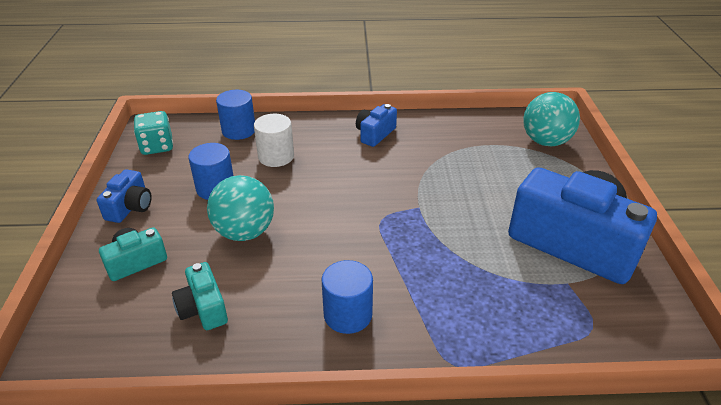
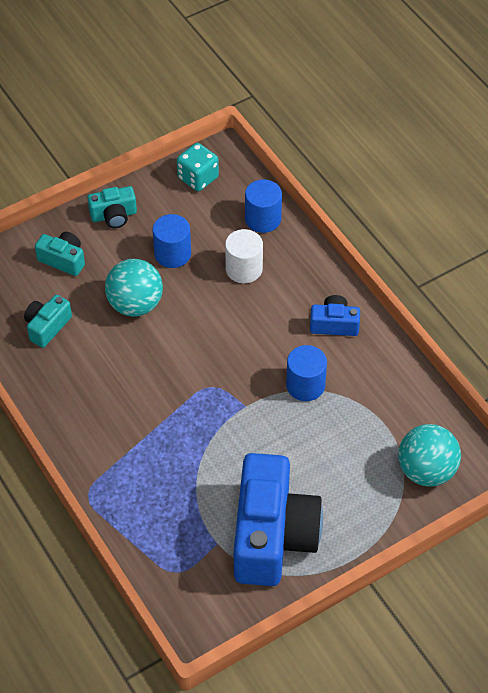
camera: 60 degrees right, 15 degrees up
(130, 207) = (114, 215): blue camera -> turquoise camera
(348, 314) = (93, 413): blue cylinder -> blue cylinder (305, 385)

